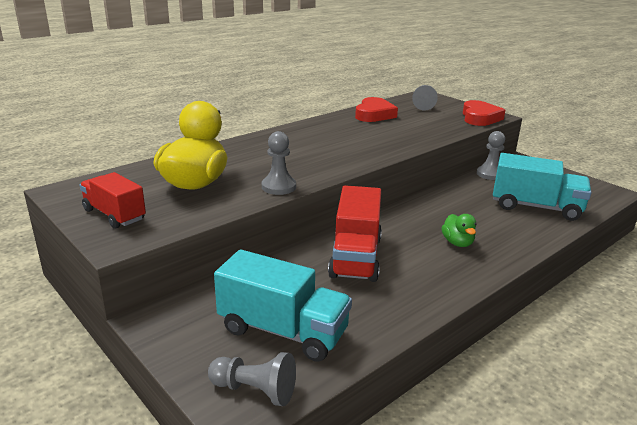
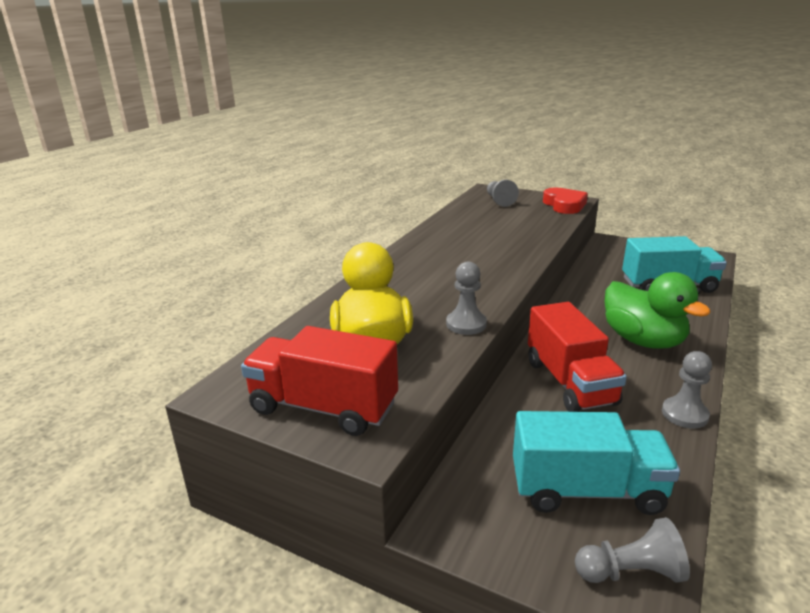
camera: 20 degrees left, 0 degrees up
(114, 215) = (323, 407): red truck -> red truck, size x1.52
(374, 114) = (465, 220): red heart -> none
(457, 243) = (643, 340): green duck -> green duck, size x2.08
(490, 174) = (597, 261): grey pawn -> grey pawn (684, 414)

